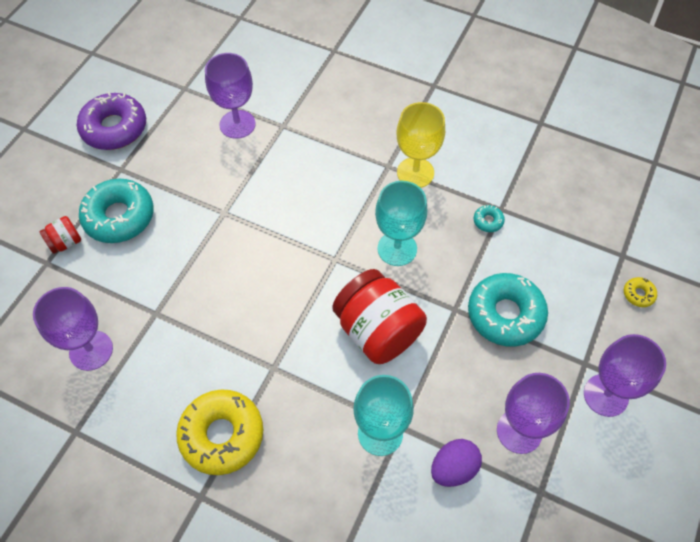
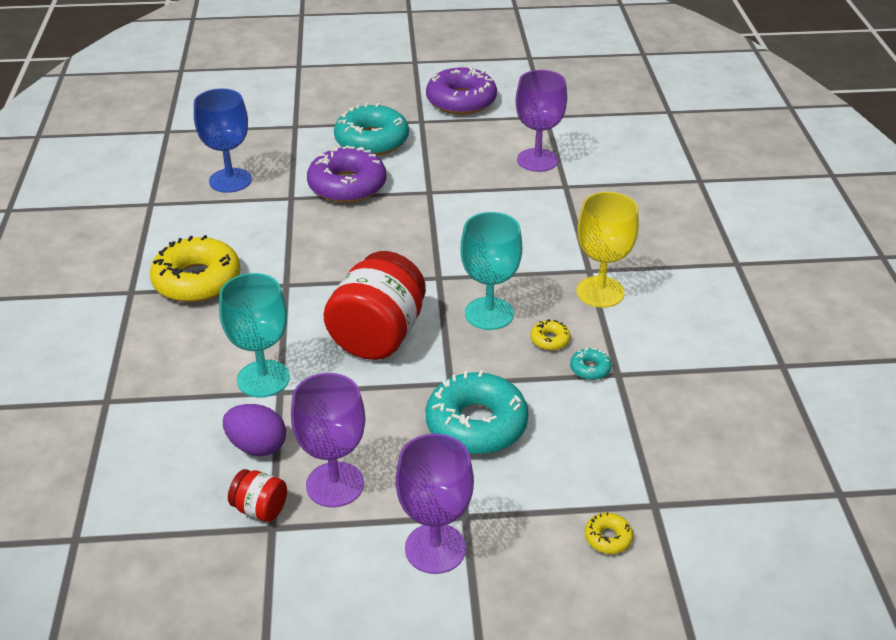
camera: 60 degrees right, 20 degrees down
(65, 242) = (322, 126): red jar -> red jar (260, 509)
(91, 350) = (230, 180): purple goblet -> blue goblet
(171, 264) = (347, 185): none -> purple donut
(446, 228) = (550, 340): none -> yellow donut

